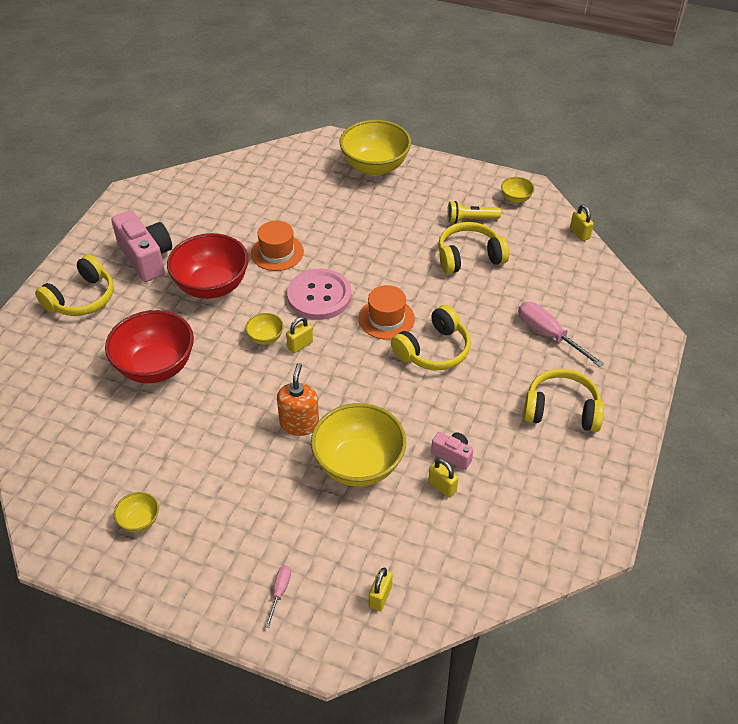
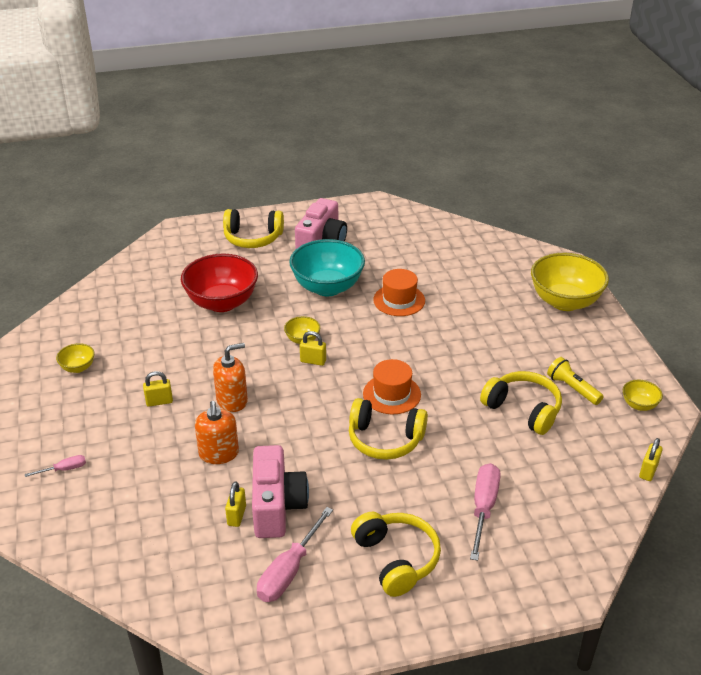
camera: 55 degrees right, 10 degrees down
(212, 286) = (327, 287): red bowl -> turquoise bowl
(319, 296) = (376, 345): pink button -> none
(359, 464) = (219, 454): yellow bowl -> orange soap dispenser
(380, 597) = (97, 529): yellow padlock -> yellow padlock (159, 401)
(452, 455) = (277, 506): pink camera -> pink camera, size x1.99
(527, 481) = (289, 571): none -> pink screwdriver

